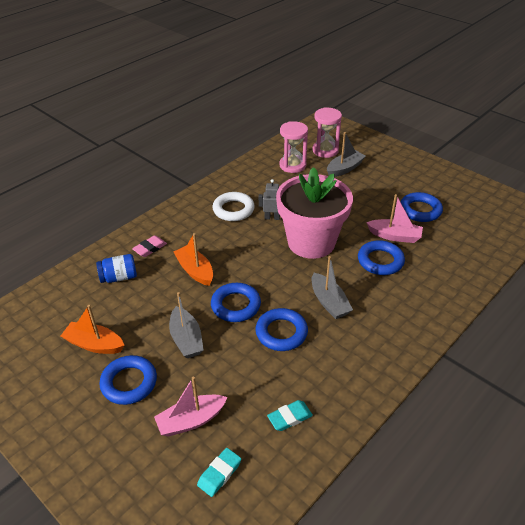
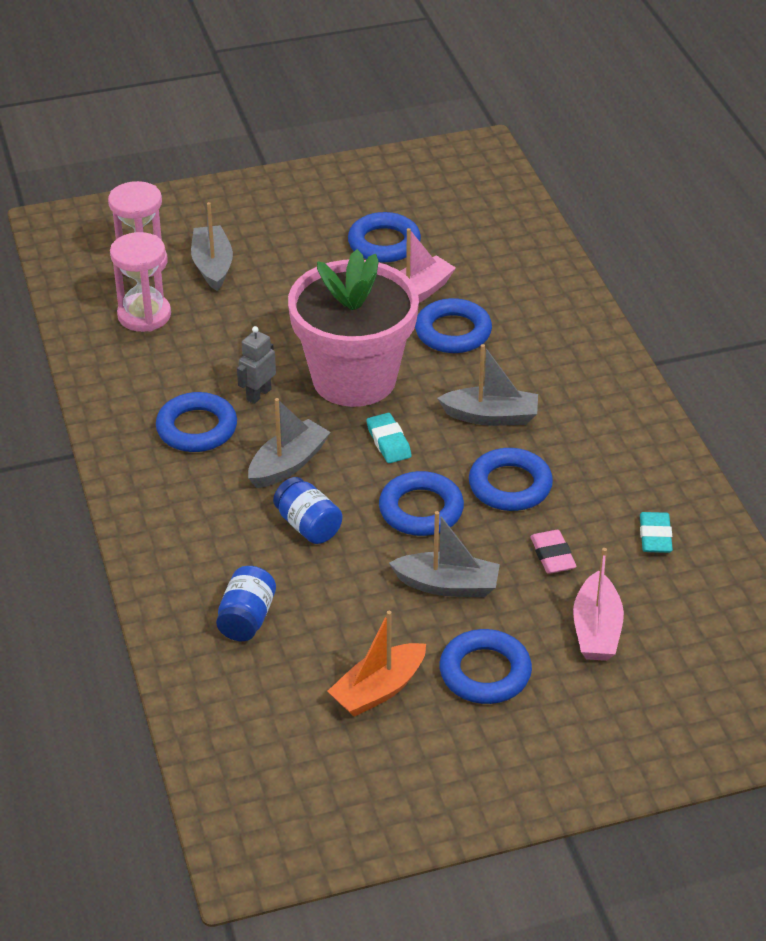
camera: 60 degrees left, 0 degrees up
(150, 248) = (205, 559): pink eraser -> pink eraser (552, 555)
(195, 271) = (308, 525): orange boat -> blue jar
(219, 473) = (694, 631): turquoise eraser -> turquoise eraser (388, 442)
(232, 246) = (288, 464): none -> grey boat
(233, 210) = (197, 428): white ring -> blue ring

